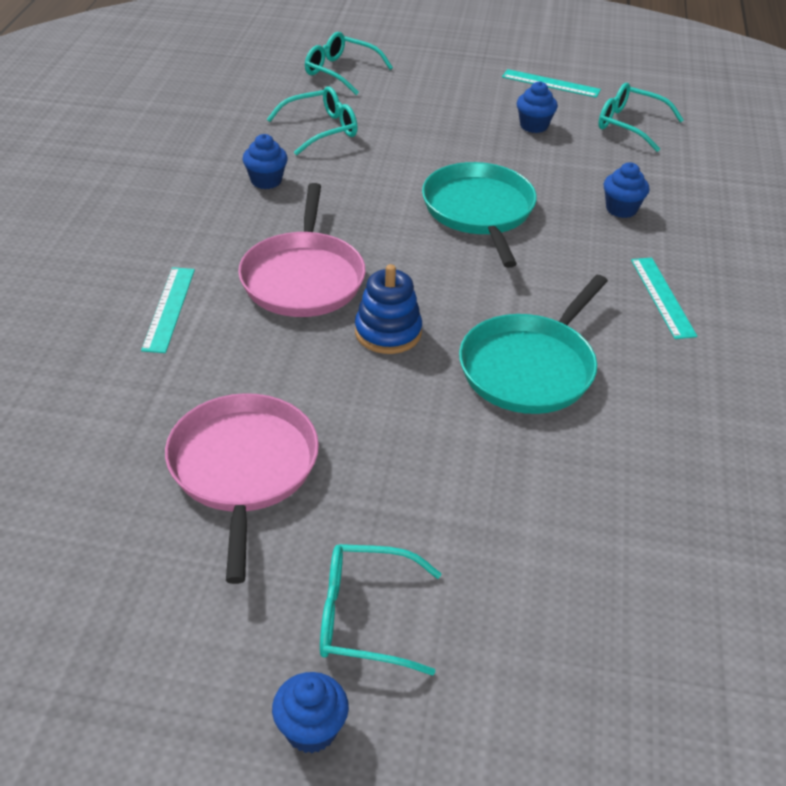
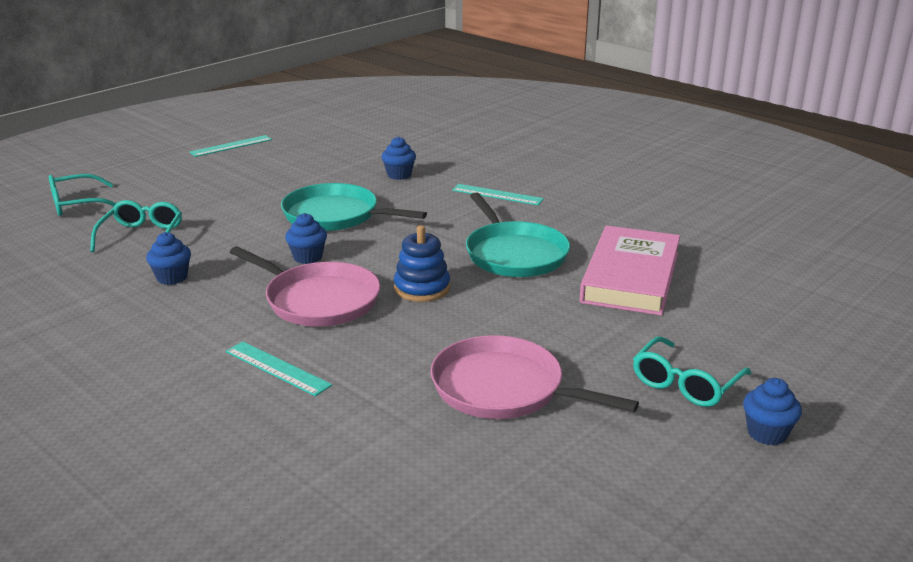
camera: 55 degrees left, 15 degrees down
(534, 126) = (269, 167): blue cupcake -> blue cupcake (308, 257)
(574, 485) = (631, 277): none -> pink book
(630, 125) = (318, 142): turquoise glasses -> none

